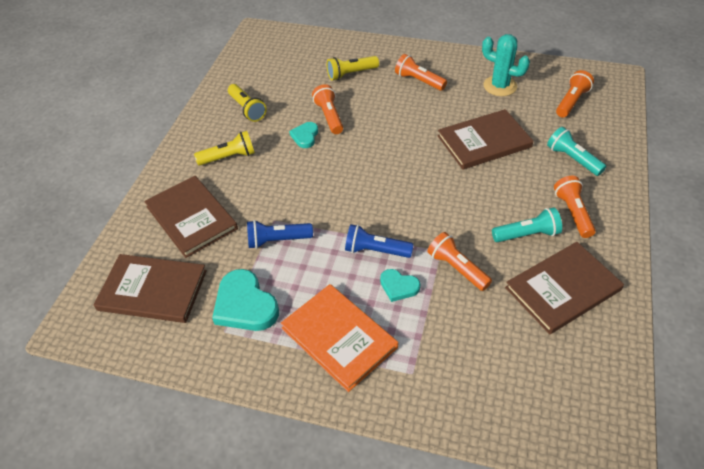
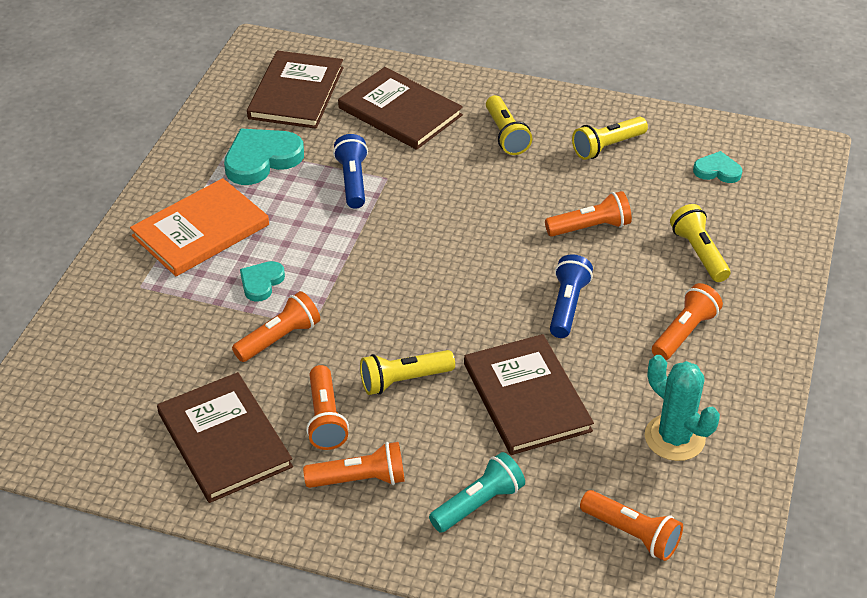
camera: 90 degrees right, 5 degrees down
(191, 218) = (400, 112): brown book -> brown book turned 75 degrees clockwise
(305, 136) = (545, 203): turquoise heart -> turquoise heart (717, 170)
(376, 250) = (322, 265): blue flashlight -> blue flashlight (567, 306)
(483, 197) = (404, 380): none -> yellow flashlight
(500, 86) = (674, 438): turquoise cactus -> turquoise cactus turned 75 degrees counterclockwise
(527, 234) = (325, 418): turquoise flashlight -> orange flashlight

